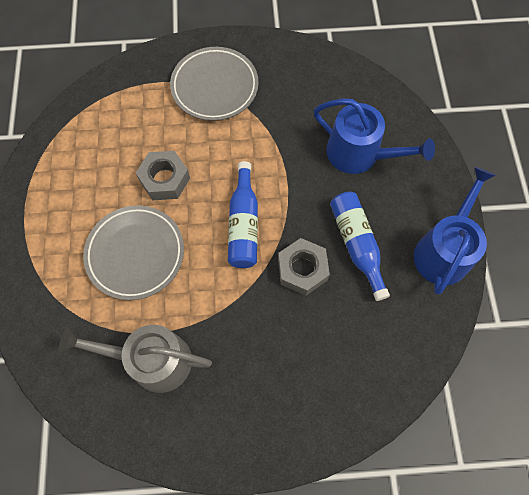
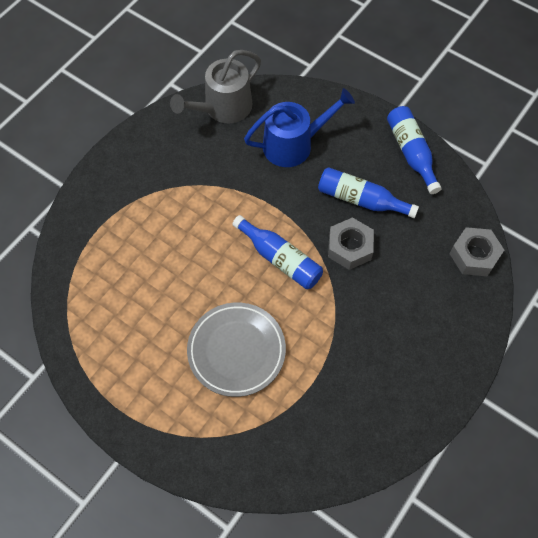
camera: 50 degrees left, 5 degrees down
(152, 360) = (334, 398): grey watering can -> grey watering can (223, 108)
(164, 179) = (192, 286): grey nut -> grey nut (474, 255)
(215, 87) = (143, 193): grey plate -> none
(444, 251) = (411, 153): blue watering can -> blue bottle

